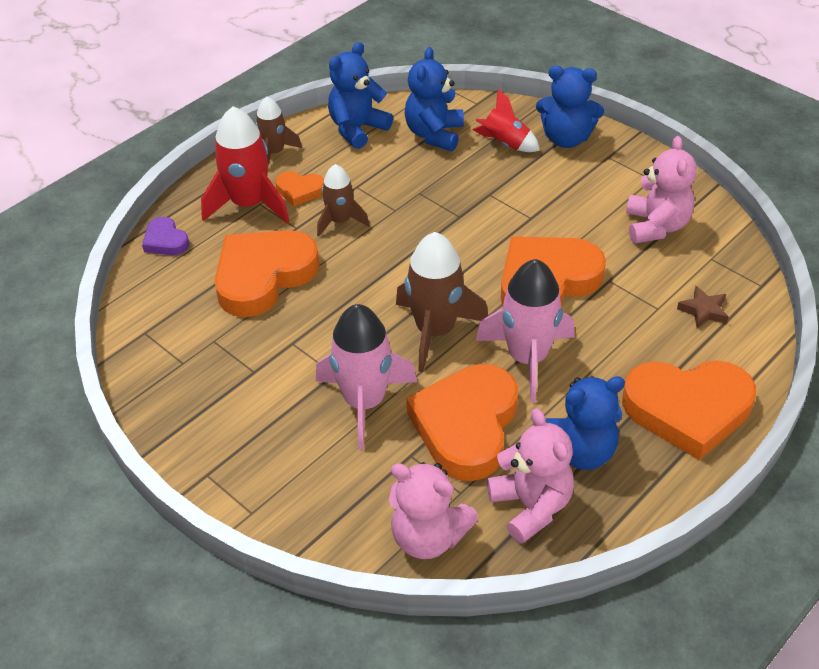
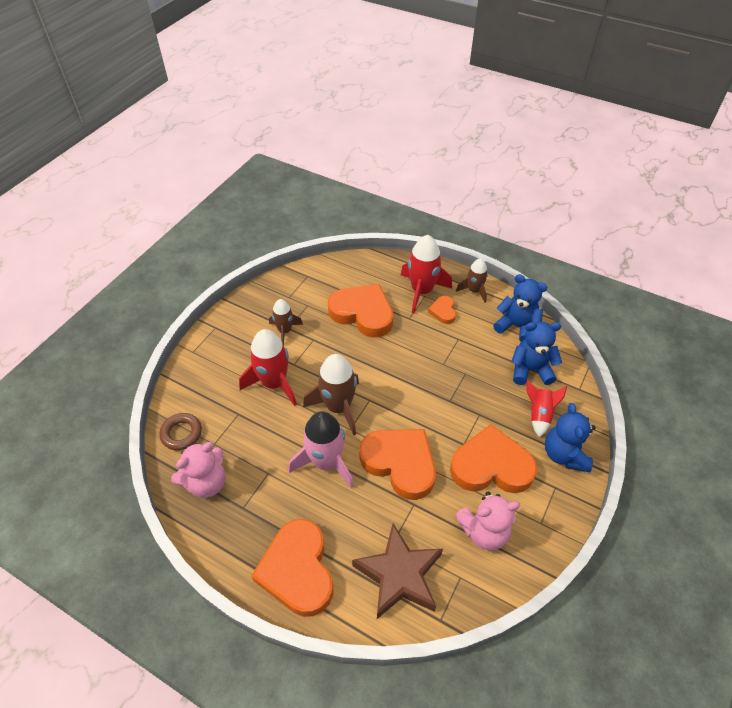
camera: 75 degrees right, 5 degrees up
(165, 241) = (378, 264): purple heart -> none
(340, 221) = (422, 338): brown rocket -> brown rocket (285, 331)
(364, 402) = (274, 383): pink rocket -> red rocket
(428, 537) = (181, 433): pink teddy bear -> brown ring
(466, 426) = (264, 438): orange heart -> orange heart (491, 466)
(579, 451) = (252, 504): blue teddy bear -> none
(703, 311) = (399, 575): brown star -> brown star, size x2.33

